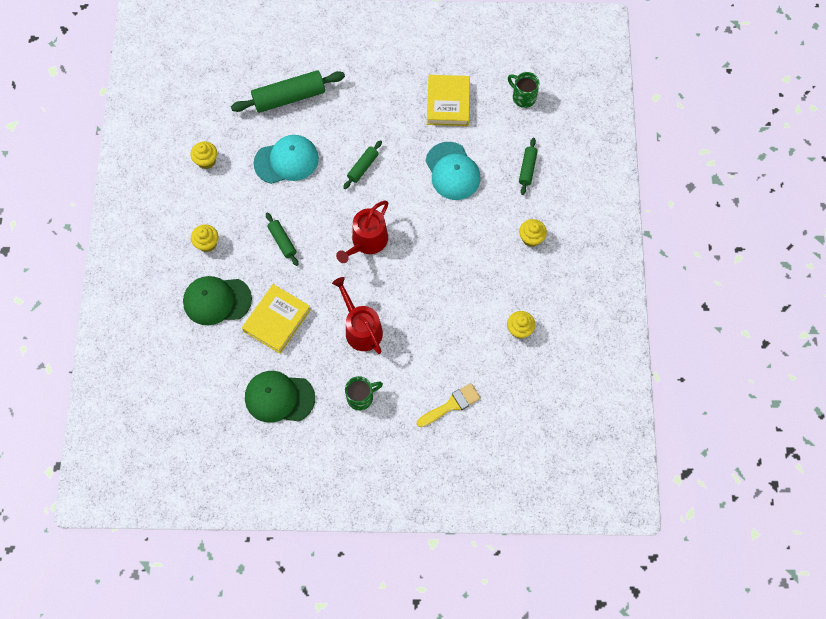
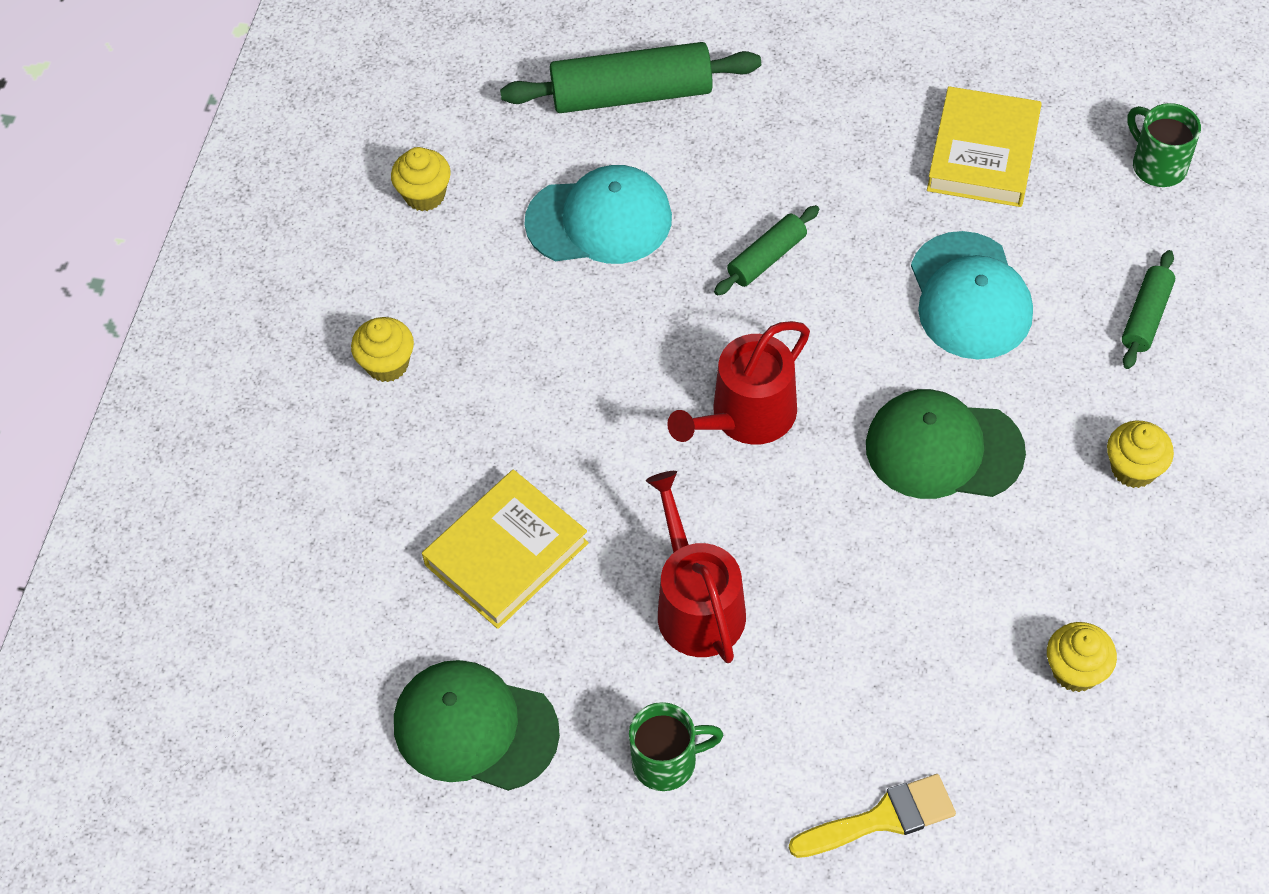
camera: 15 degrees right, 10 degrees down
(217, 300) = (381, 488): green cap -> green cap (943, 449)
(282, 241) = (555, 386): green rolling pin -> none

